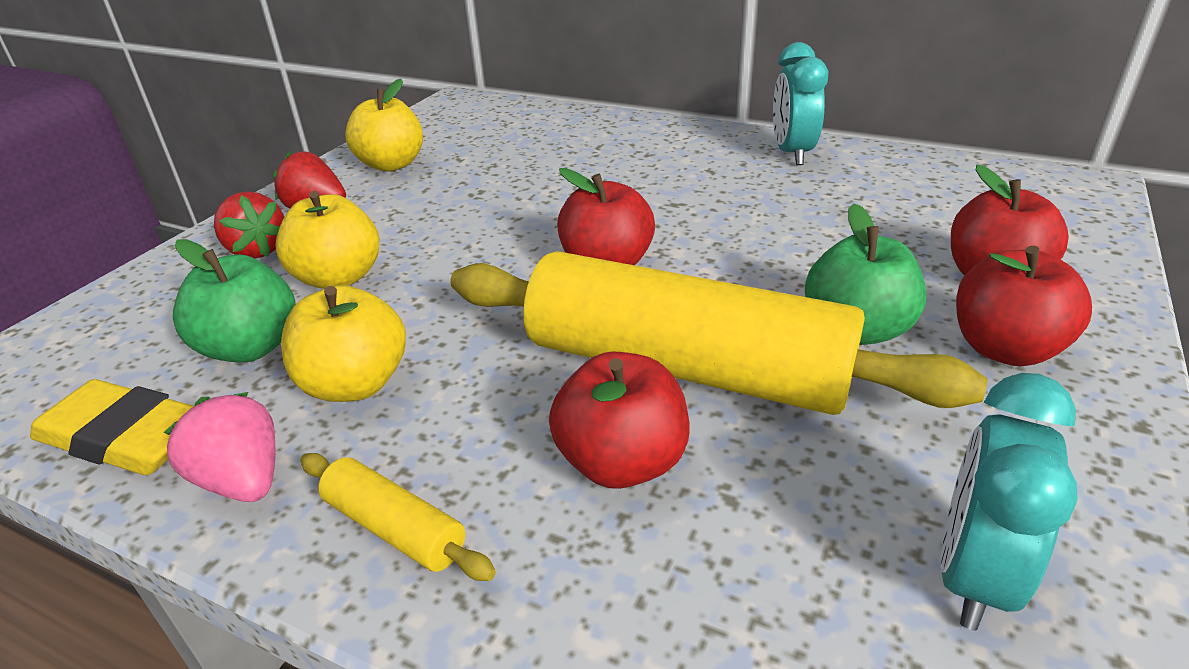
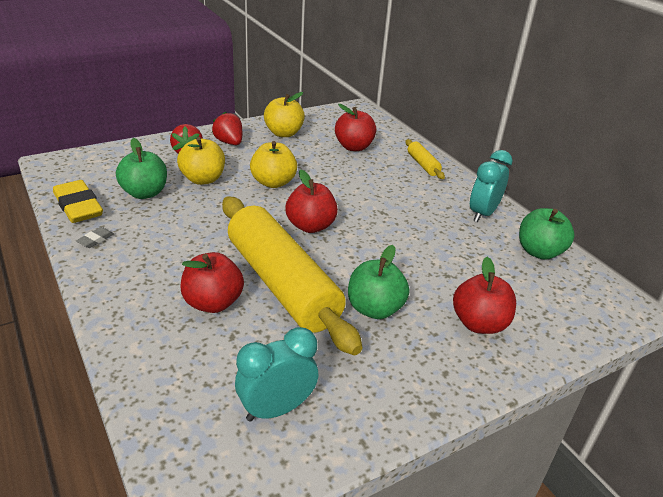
camera: 30 degrees right, 0 degrees up
(243, 480) = (95, 240): pink strawberry -> grey eraser
(355, 384) = (162, 225): yellow apple -> yellow apple (273, 182)
(395, 528) = (120, 281): yellow rolling pin -> yellow rolling pin (423, 165)
(913, 166) = (539, 252): none -> green apple
(1004, 349) = (427, 353): red apple -> red apple (354, 147)

